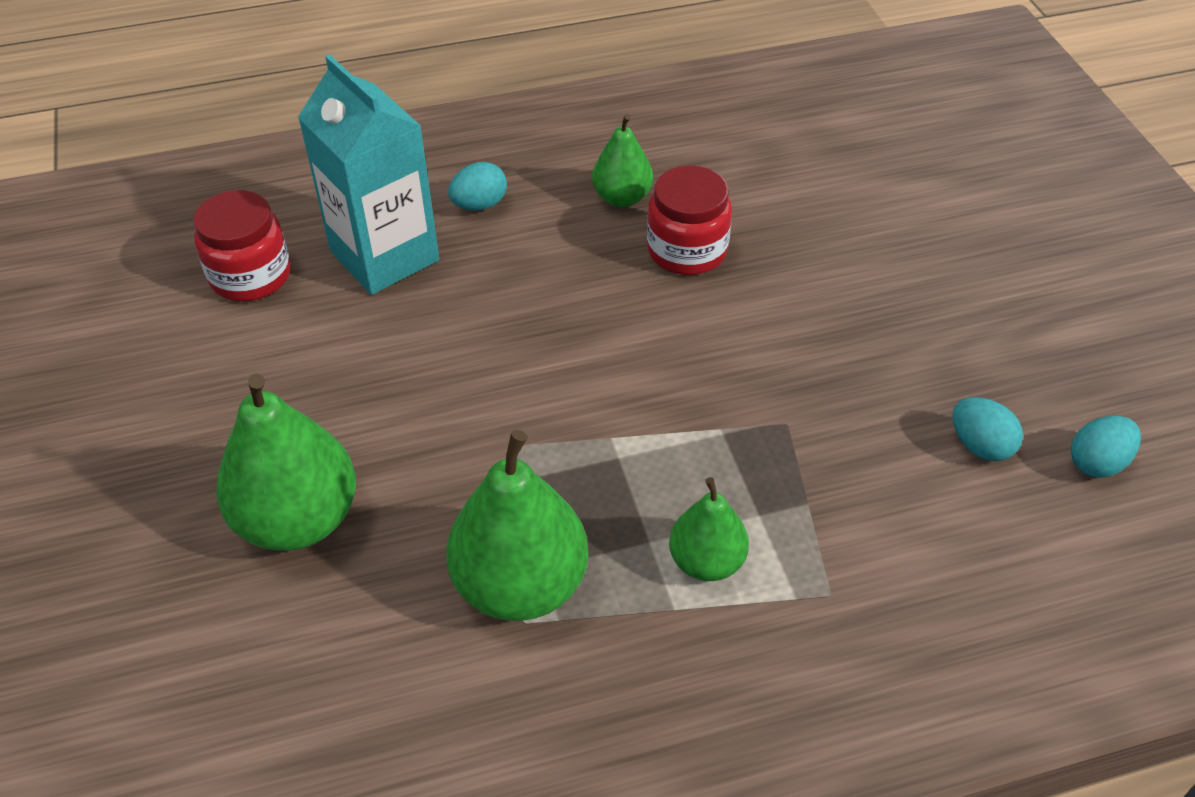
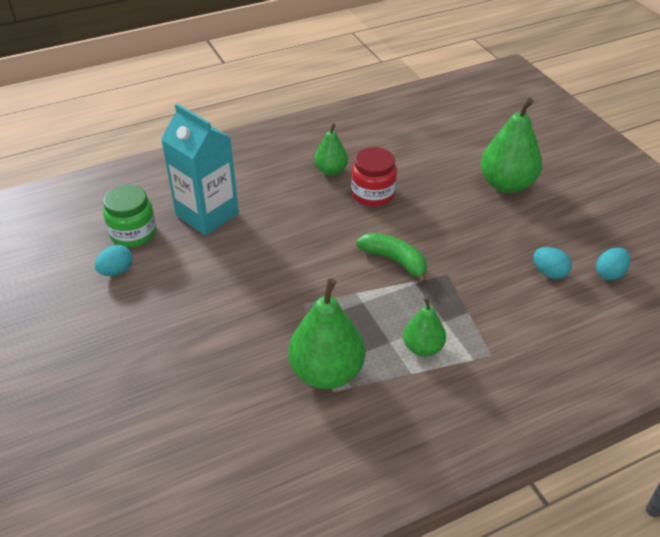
camera: 10 degrees left, 5 degrees down
(250, 275) = (133, 233): red jar -> green jar
(298, 519) = (194, 356): green pear -> green pear (506, 184)
(479, 205) = (253, 182): turquoise egg -> turquoise egg (116, 271)
(696, 385) = (395, 261): none -> green banana

